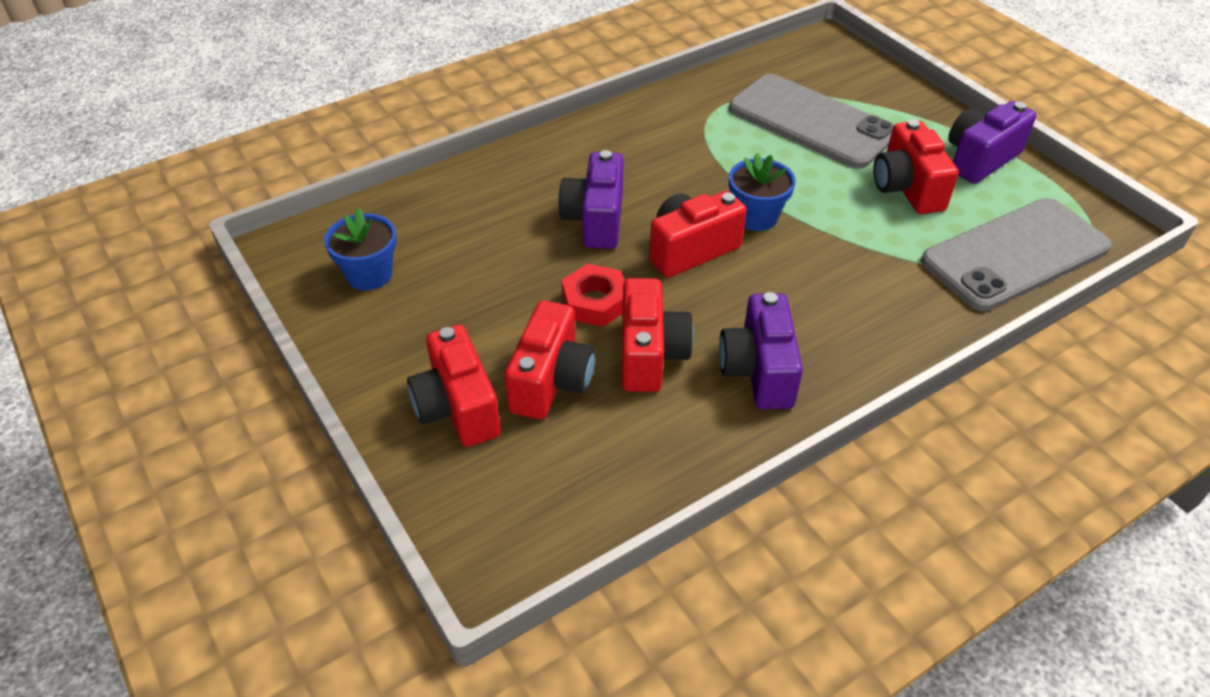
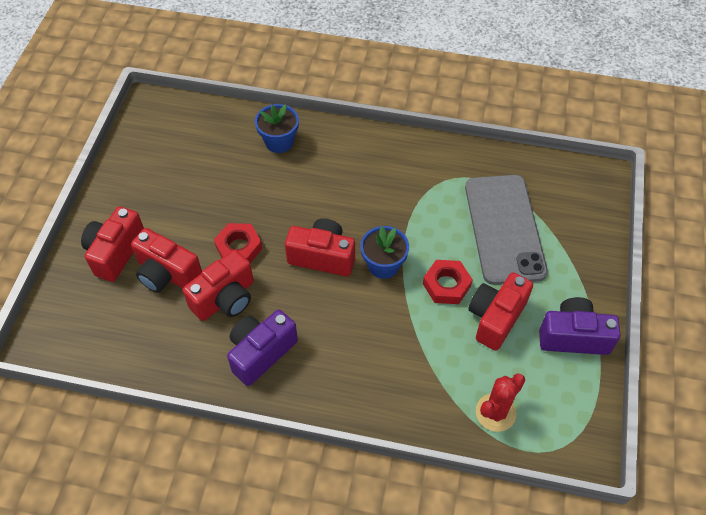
camera: 45 degrees right, 10 degrees up
(369, 274) = (164, 149): blue flower pot -> blue flower pot (279, 142)
(551, 381) = (167, 274): red camera -> red camera turned 60 degrees clockwise
(595, 220) = (300, 200): purple camera -> none
(832, 193) = (446, 285): none -> red nut
(1015, 254) = (495, 412): grey phone -> red cactus

